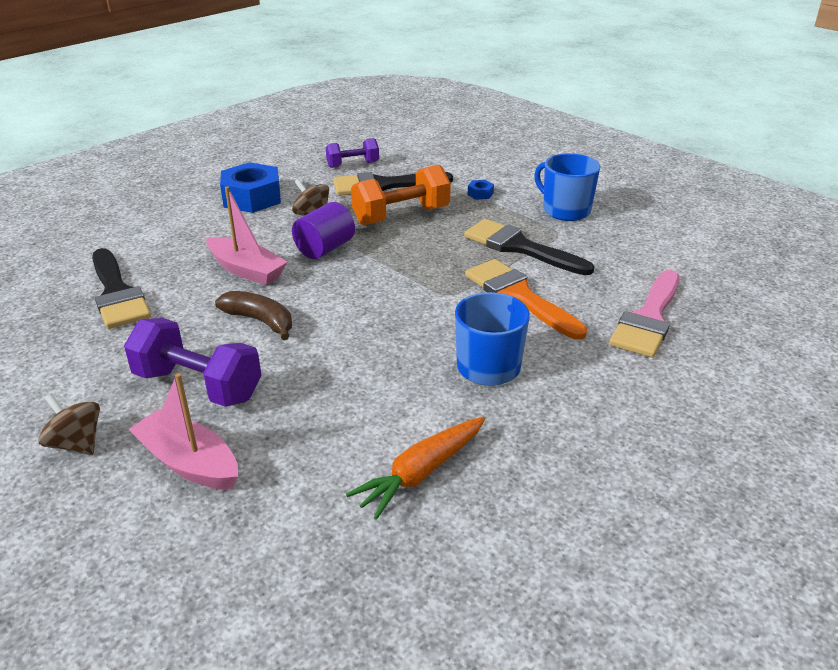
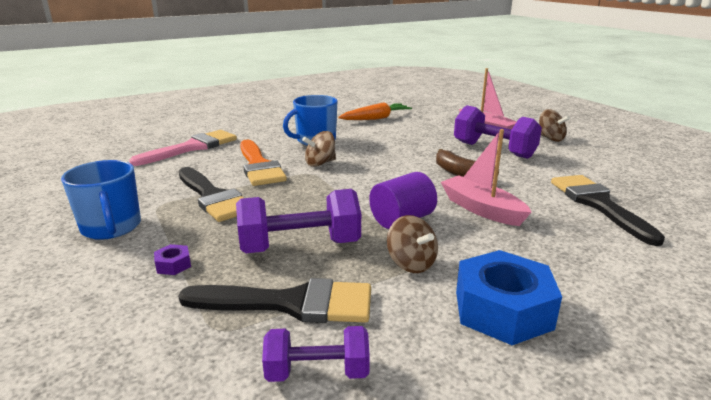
camera: 165 degrees left, 10 degrees down
(401, 216) = (300, 246): orange dumbbell -> purple dumbbell
(447, 313) = (320, 163): none -> brown spinning top
(480, 194) = (173, 265): blue nut -> purple nut

